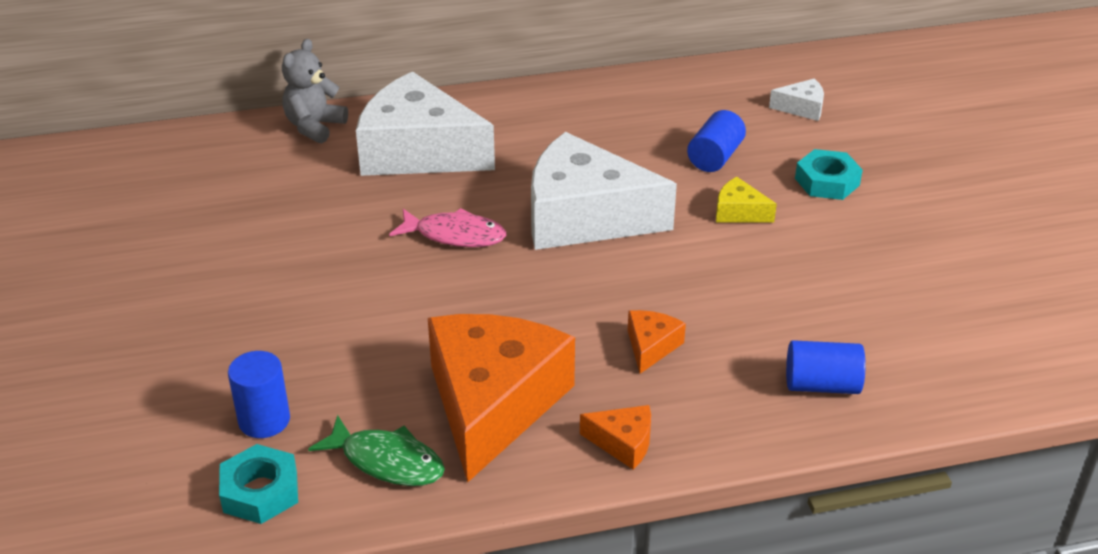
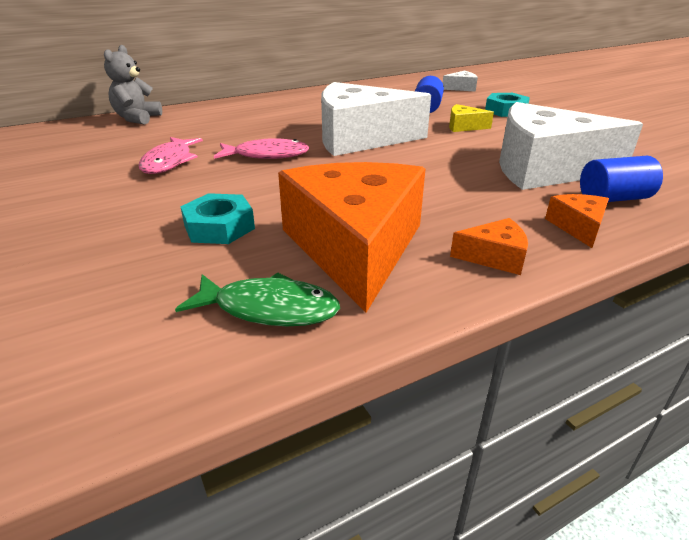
camera: 15 degrees left, 5 degrees down
(260, 491) = (121, 365): turquoise nut -> turquoise nut (219, 227)
(264, 420) = (118, 294): blue cylinder -> none
(339, 230) = (169, 162): none -> pink fish
(418, 151) = (221, 122): white cheese -> white cheese (544, 168)
(651, 346) = (463, 194): orange cheese -> orange cheese (578, 227)

